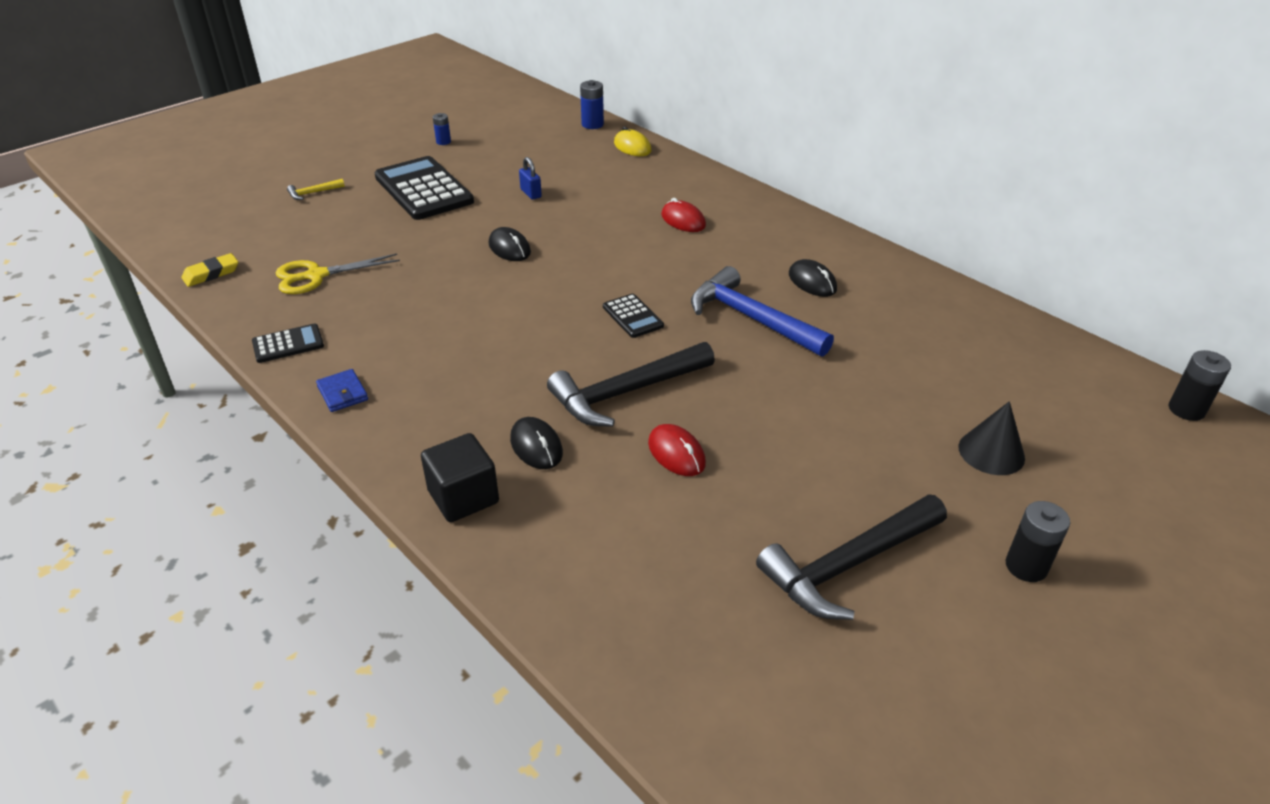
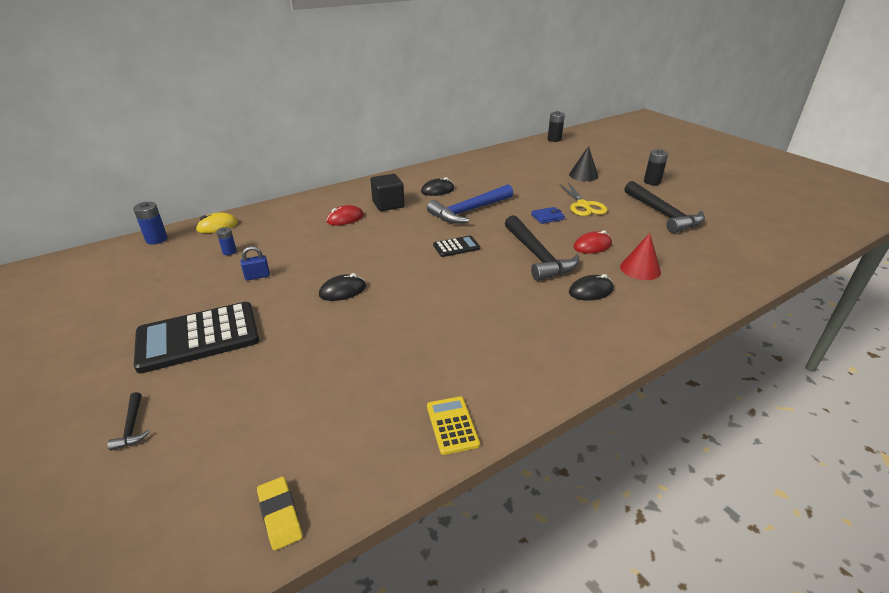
camera: 80 degrees left, 5 degrees down
(288, 344) = (452, 425): black calculator -> yellow calculator
(313, 193) = (132, 426): yellow hammer -> black hammer
(316, 276) = (331, 412): yellow scissors -> yellow scissors (583, 205)
(343, 393) = (532, 383): blue wallet -> blue wallet (547, 217)
(443, 142) = (99, 323): blue battery -> blue battery (229, 252)
(463, 497) = (643, 321): black cube -> black cube (388, 204)
(612, 507) = (640, 269): none -> red cone

